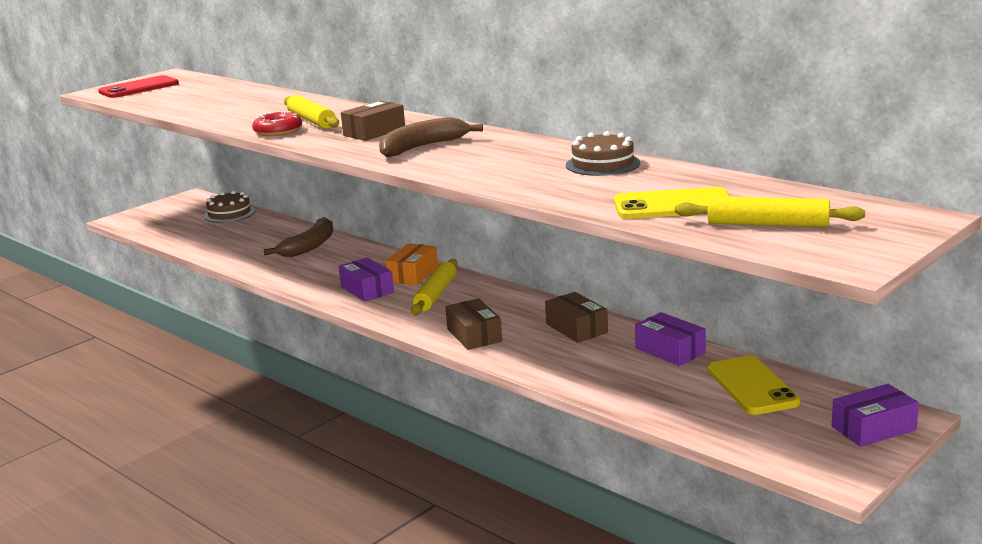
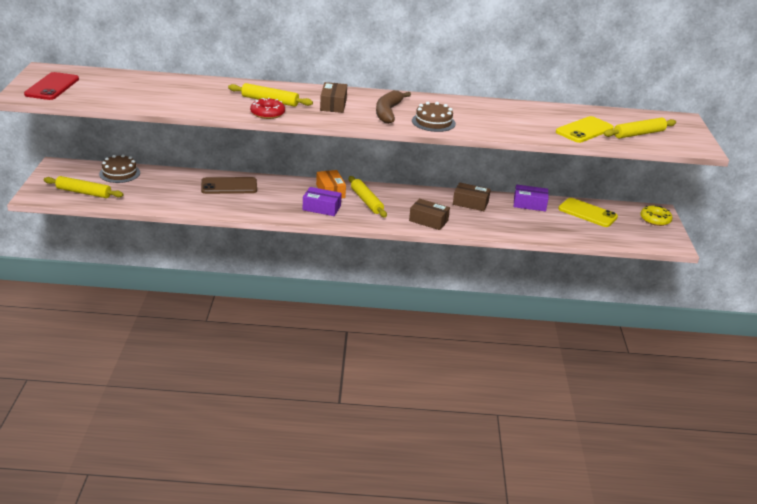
camera: 45 degrees left, 10 degrees up
(164, 225) = (83, 192): none -> yellow rolling pin
(310, 246) = (229, 186): brown banana -> brown phone
(602, 164) = (505, 109): brown cake -> brown cake (433, 122)
(873, 428) = (655, 219): purple box -> yellow donut

